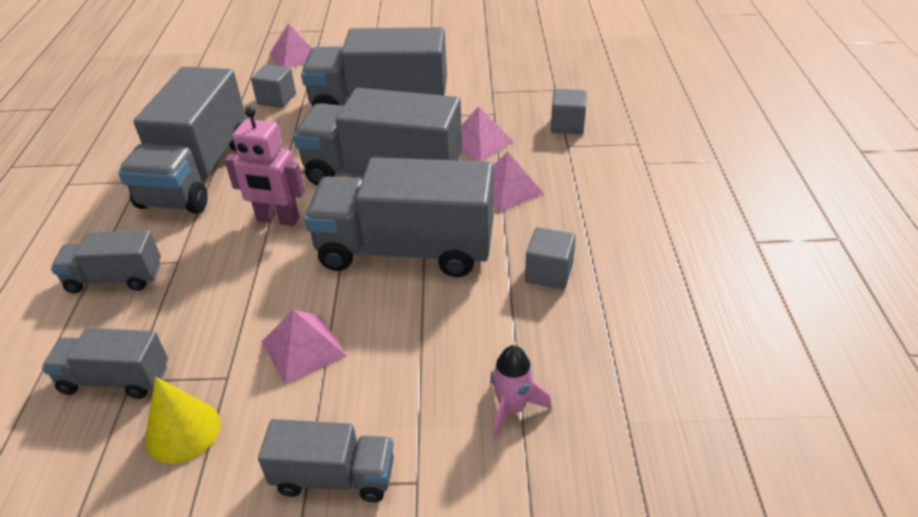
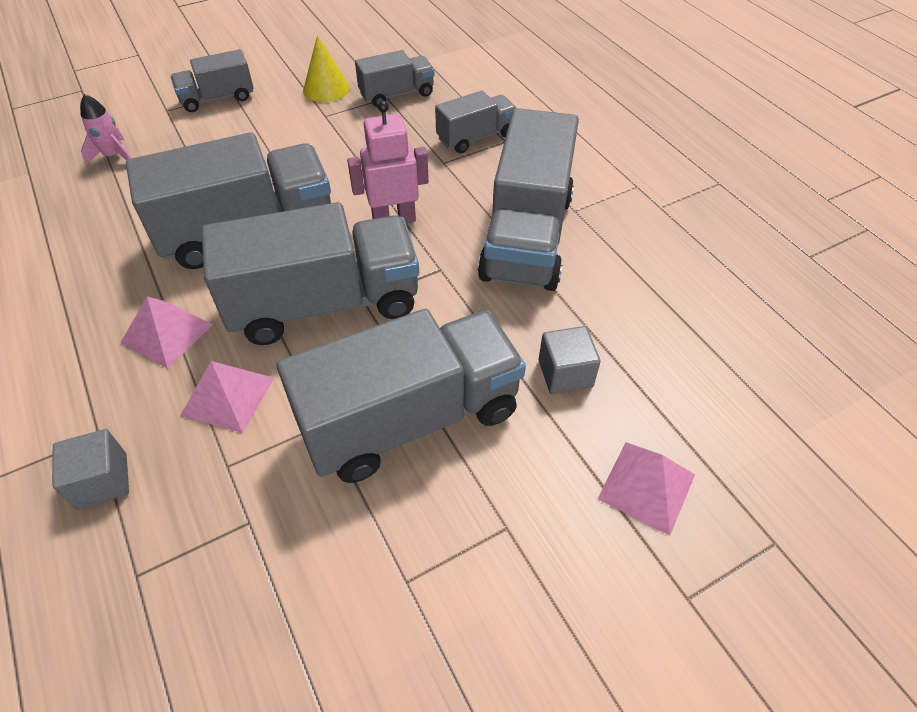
camera: 150 degrees right, 10 degrees up
(197, 173) = (527, 236): grey truck -> grey truck turned 150 degrees counterclockwise
(303, 348) = (285, 143): pink pyramid -> none
(549, 273) = (100, 254): grey cube -> none

